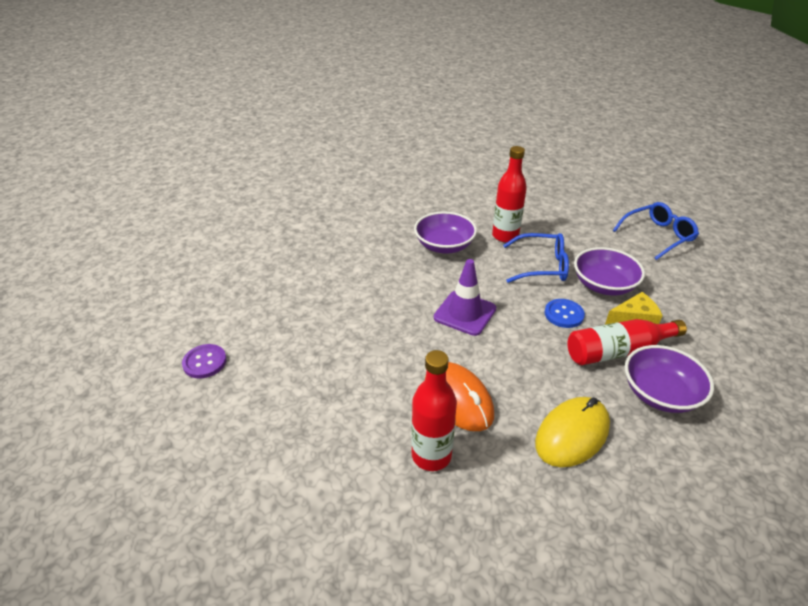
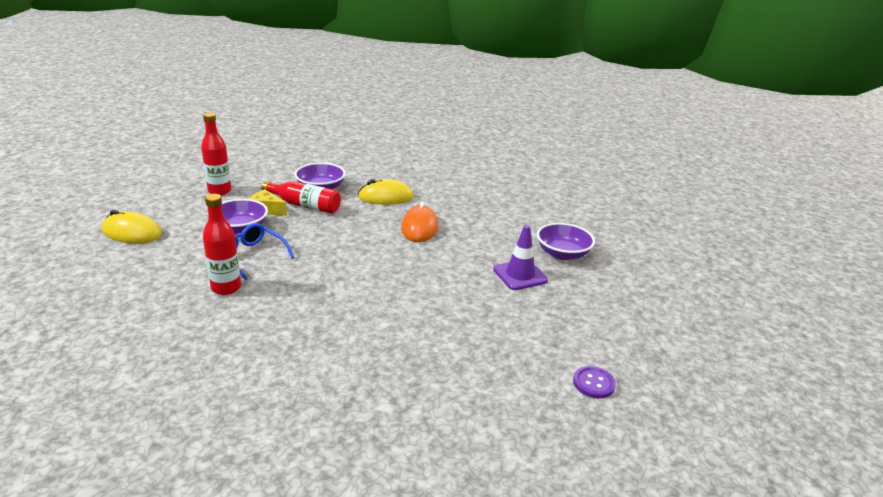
camera: 145 degrees left, 10 degrees down
(205, 362) = (561, 312): purple button -> purple button (593, 383)
(431, 455) = (460, 218): red bottle -> red bottle (219, 191)
(444, 246) = (286, 306): purple bowl -> purple bowl (562, 254)
(465, 313) = (352, 257): purple traffic cone -> purple traffic cone (520, 275)
(564, 314) = (296, 229): blue button -> none
(658, 236) = (132, 232): blue glasses -> yellow mouse

